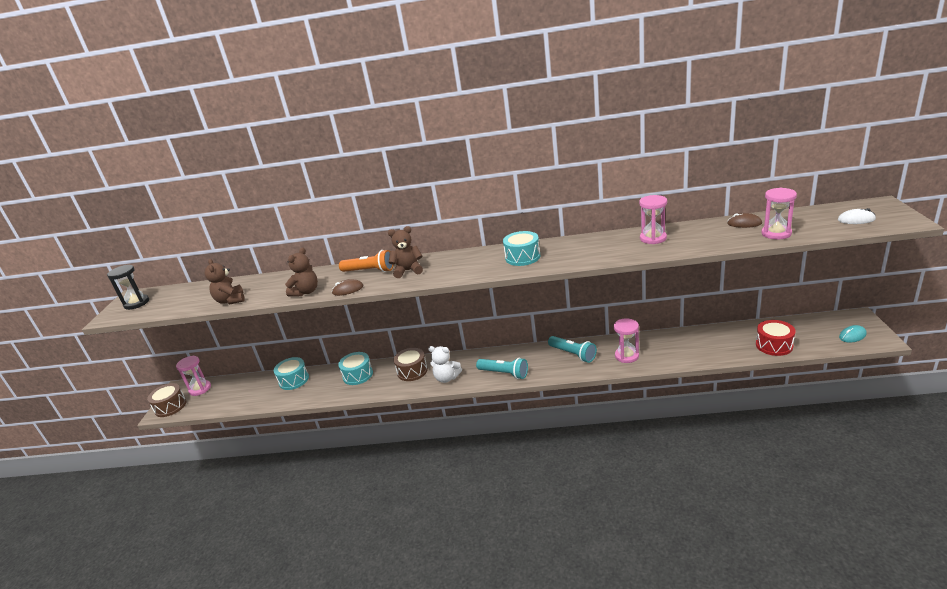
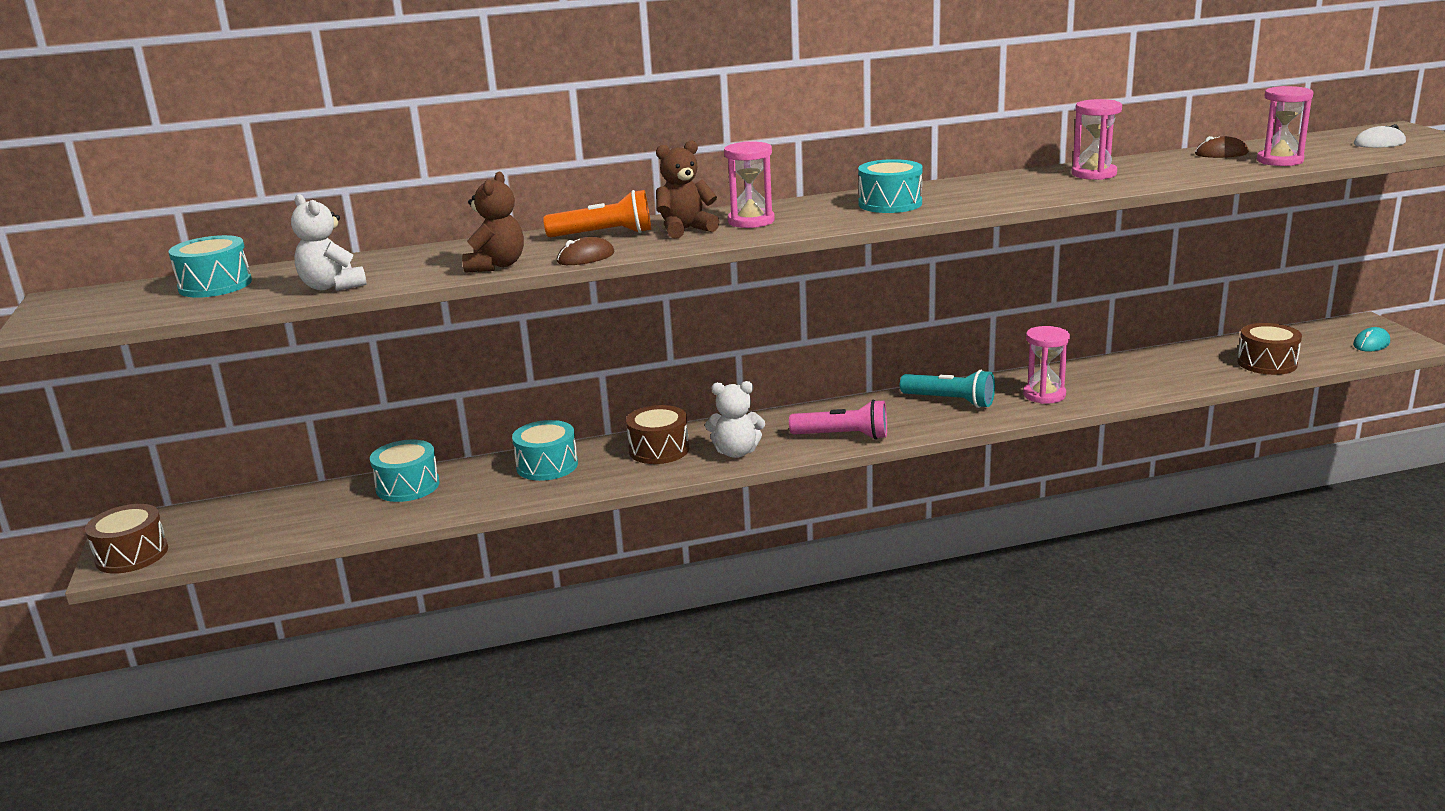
camera: 20 degrees left, 5 degrees down
(137, 303) = (92, 306): black hourglass -> none
(190, 293) = (215, 285): none -> turquoise drum
(200, 389) = (187, 521): pink hourglass -> pink hourglass (751, 221)
(231, 300) = (332, 287): brown teddy bear -> white teddy bear
(504, 373) = (843, 436): turquoise flashlight -> pink flashlight
(774, 345) = (1267, 363): red drum -> brown drum

